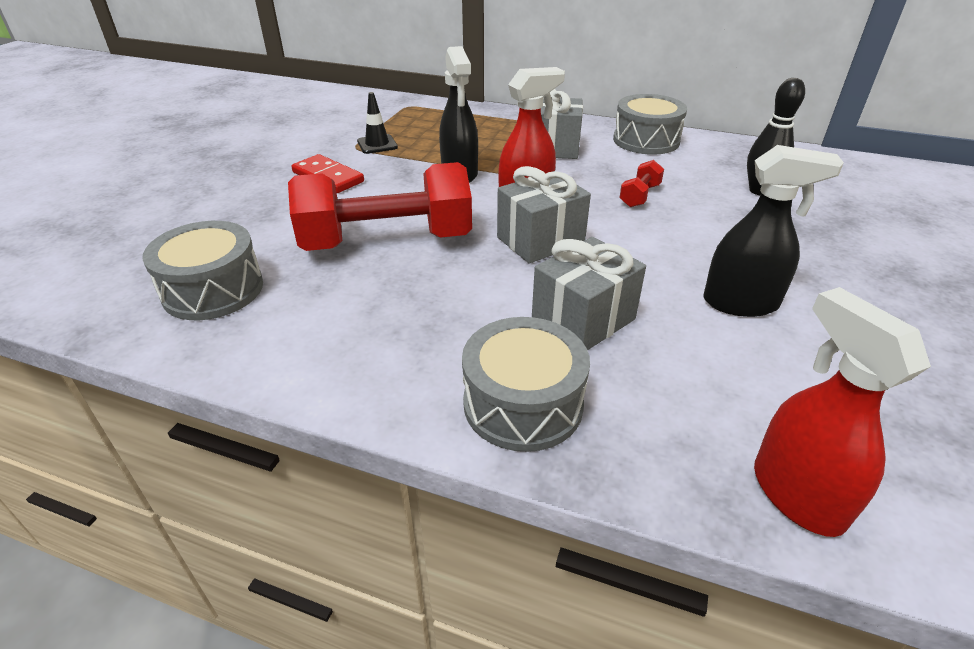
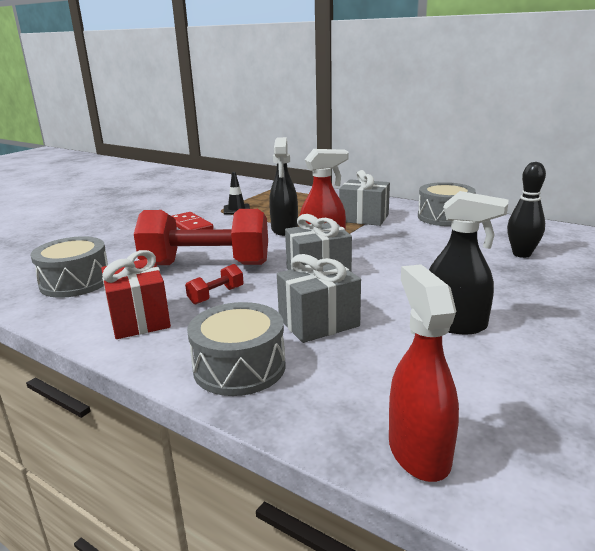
camera: 15 degrees right, 15 degrees down
(344, 343) = (139, 319): none -> red gift
(639, 196) = (415, 251): red dumbbell -> red dumbbell (216, 295)

